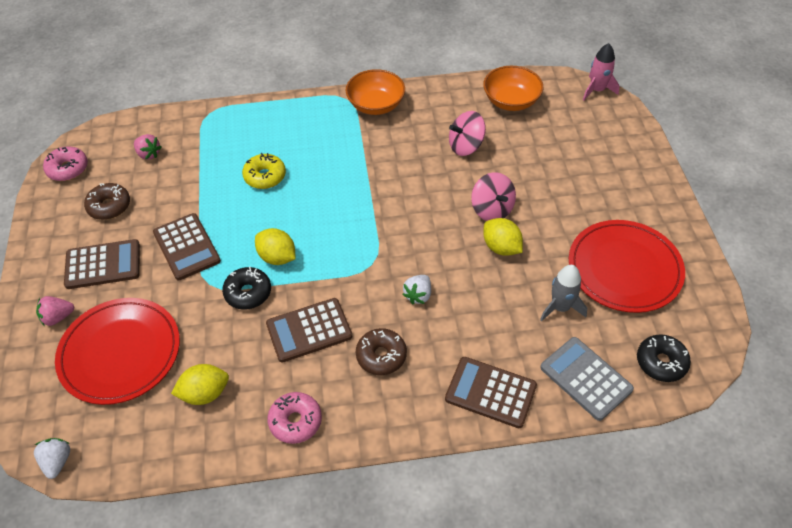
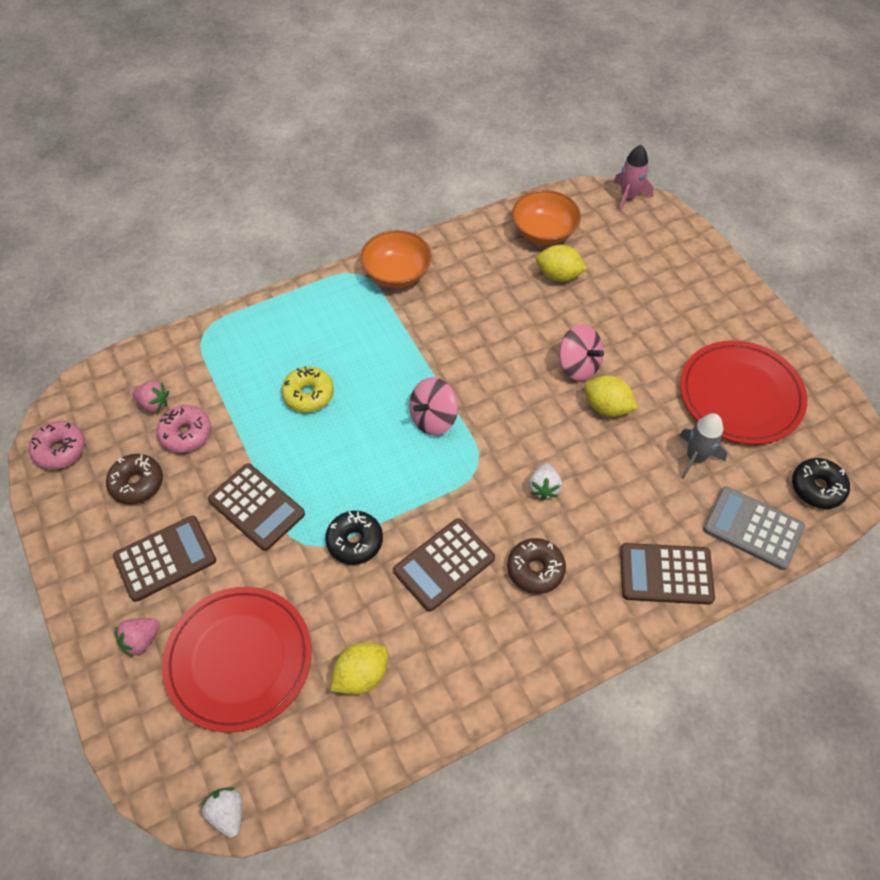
camera: 20 degrees left, 5 degrees up
(277, 257) = (368, 489): yellow lemon -> yellow lemon (558, 275)
(295, 421) = (477, 674): pink donut -> pink donut (186, 434)
(465, 146) = (518, 298): pink spinning top -> pink spinning top (433, 418)

